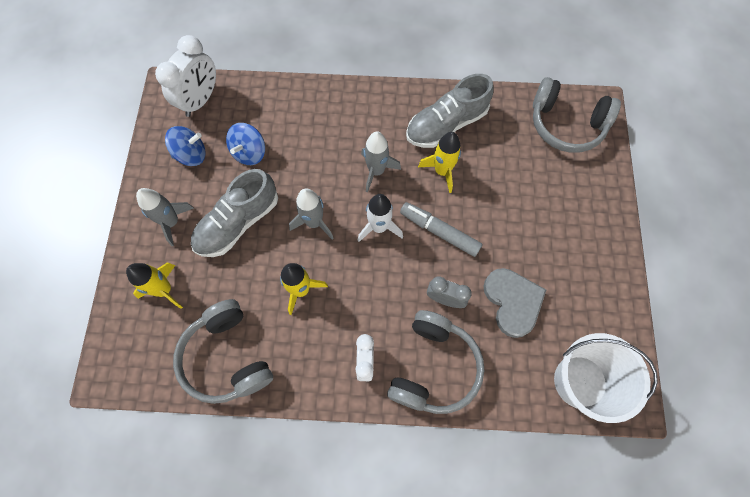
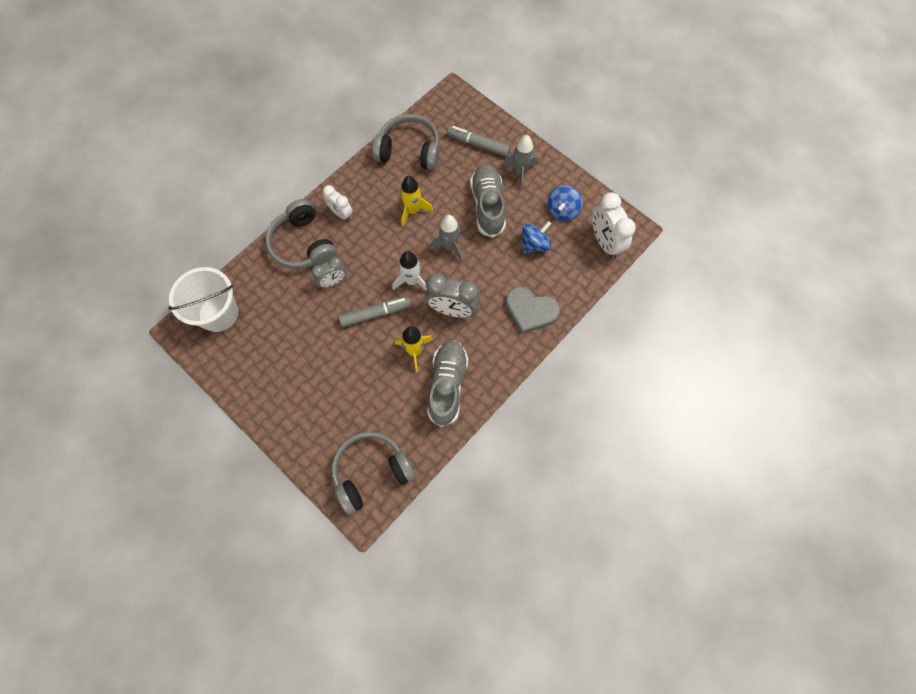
camera: 130 degrees right, 0 degrees up
(164, 290) = (478, 145): yellow rocket -> grey marker
(249, 153) = (534, 244): blue spinning top -> blue spinning top turned 75 degrees clockwise
(376, 171) = (452, 310): grey rocket -> grey clock
(512, 302) = (294, 317): grey heart -> grey heart (530, 311)

